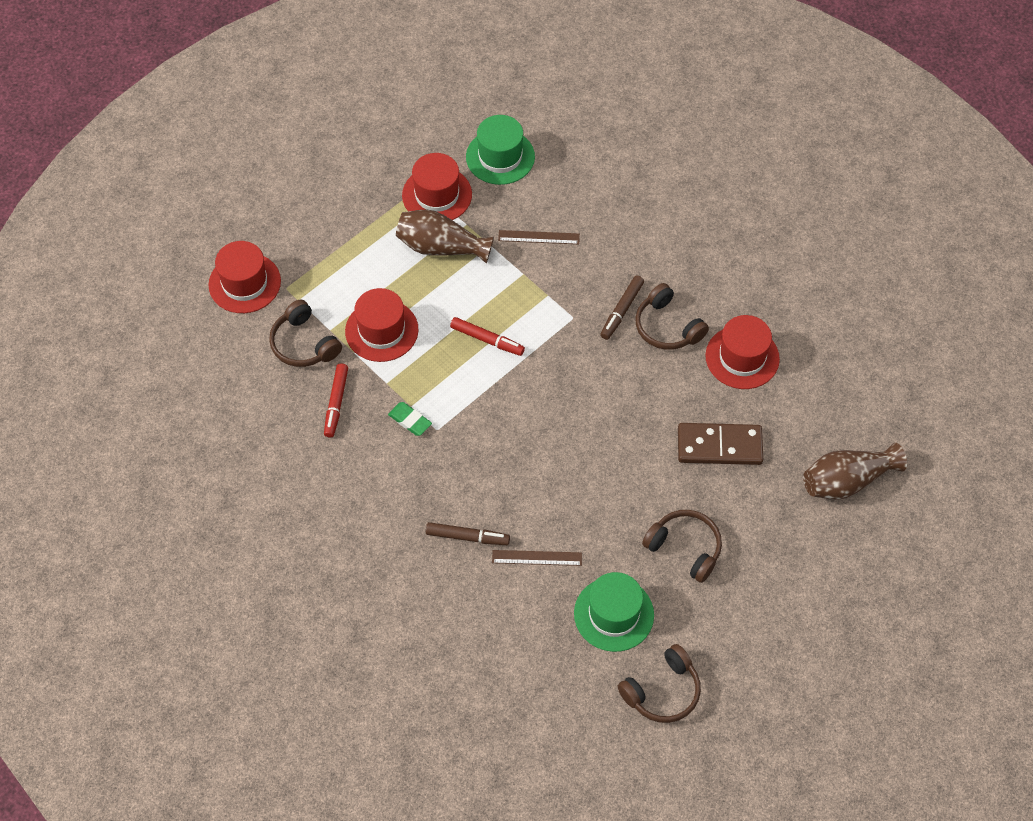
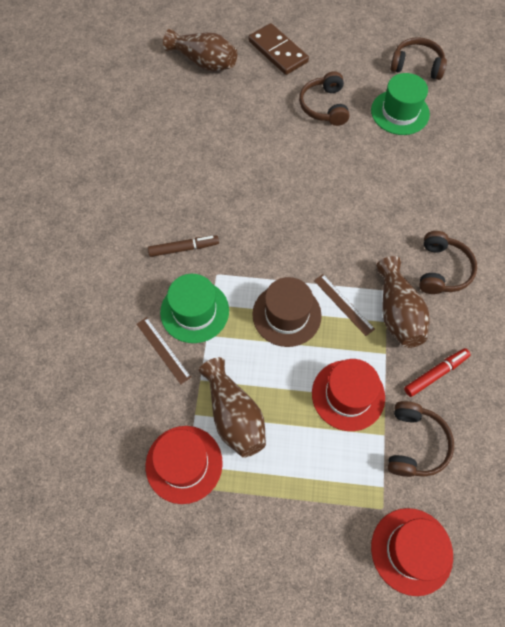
camera: 130 degrees left, 5 degrees up
(410, 420) = (397, 313): green eraser -> brown vase
(467, 537) = (437, 214): brown marker -> none
(487, 340) = (286, 315): red marker -> brown hat
(500, 157) = (101, 444): green hat -> green hat (194, 311)
(537, 558) = (409, 170): brown ruler -> brown ruler (343, 304)
(667, 327) = (173, 213): brown headphones -> brown headphones (442, 270)
(719, 446) = (239, 131): brown domino -> brown domino (278, 51)
(742, 357) = (161, 159): red hat -> none

